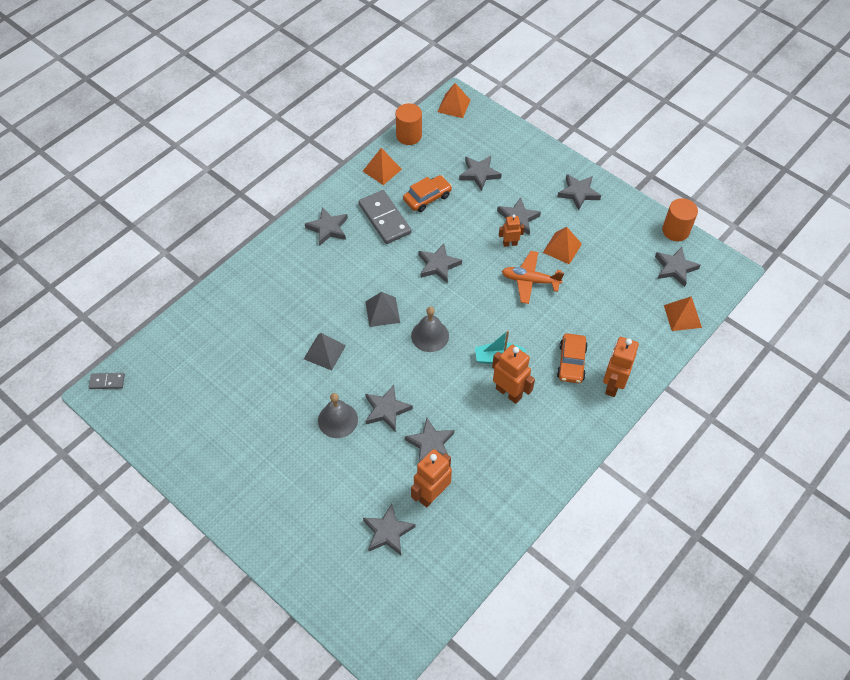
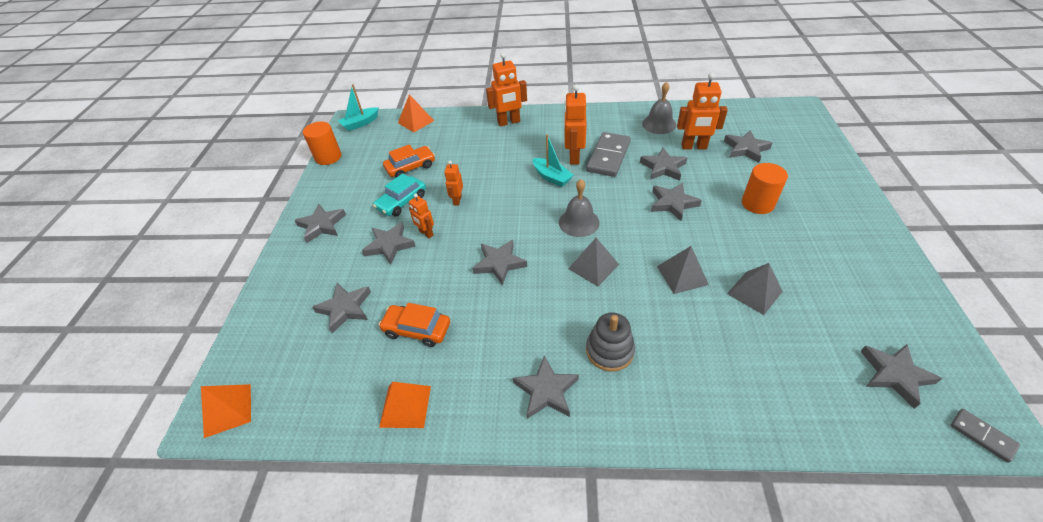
camera: 125 degrees left, 10 degrees down
(272, 377) = (754, 292): none -> grey pyramid
(319, 271) = (609, 350): none -> grey stacking toy
(338, 420) = (720, 223): grey bell -> grey bell (659, 124)
(384, 219) = (481, 346): grey domino -> grey domino (608, 156)
(409, 135) = (320, 422): orange cylinder -> orange cylinder (757, 203)
(530, 281) = (457, 200): orange plane -> orange robot
(562, 248) = (402, 202): orange pyramid -> turquoise car
(571, 362) = (512, 145): orange car -> orange car (410, 167)
(675, 268) = (371, 142): grey star -> grey star (894, 375)
(718, 275) = (360, 123): none -> turquoise boat

